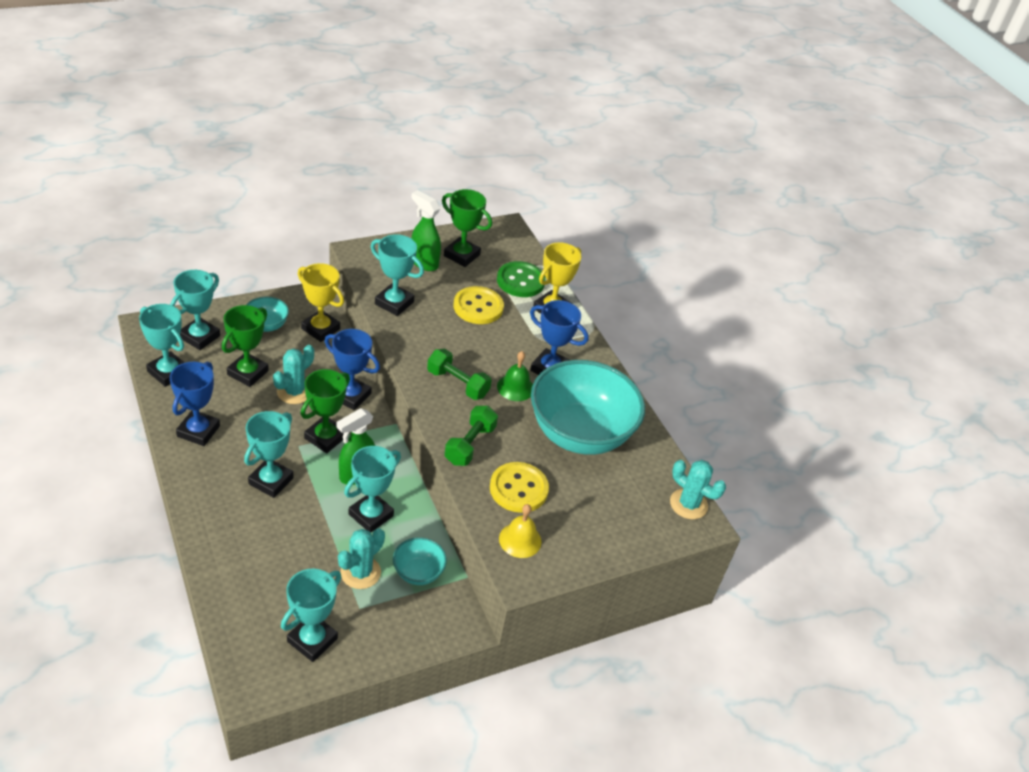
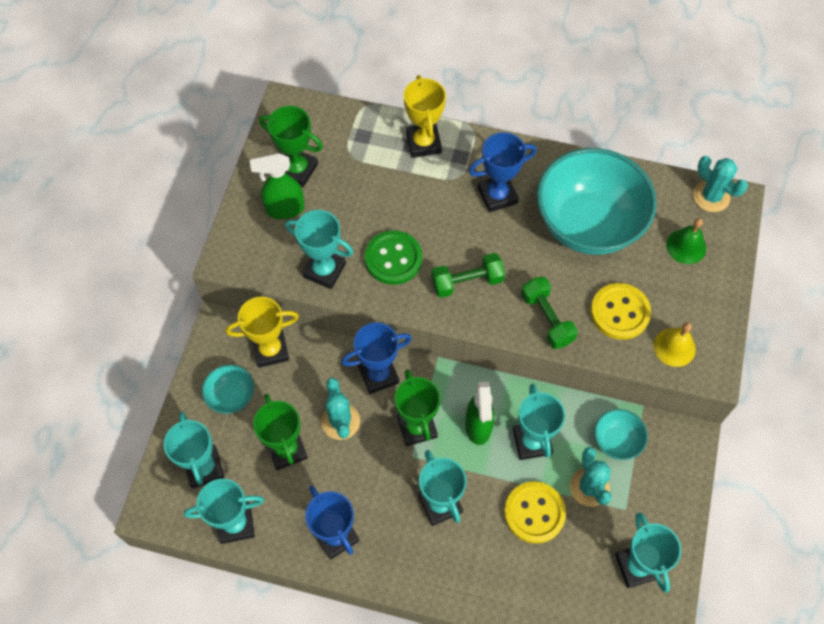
camera: 45 degrees left, 20 degrees up
(394, 303) = (324, 270): turquoise trophy -> turquoise trophy turned 45 degrees clockwise
(461, 255) = (297, 170): green trophy -> green trophy turned 45 degrees clockwise
(478, 307) = (379, 202): yellow button -> yellow button (534, 513)
(515, 387) = (502, 238): green bell -> green bell (686, 246)
(520, 281) = (368, 143): green button -> green button (393, 259)
(688, 504) = (711, 196): turquoise cactus -> turquoise cactus turned 60 degrees clockwise

